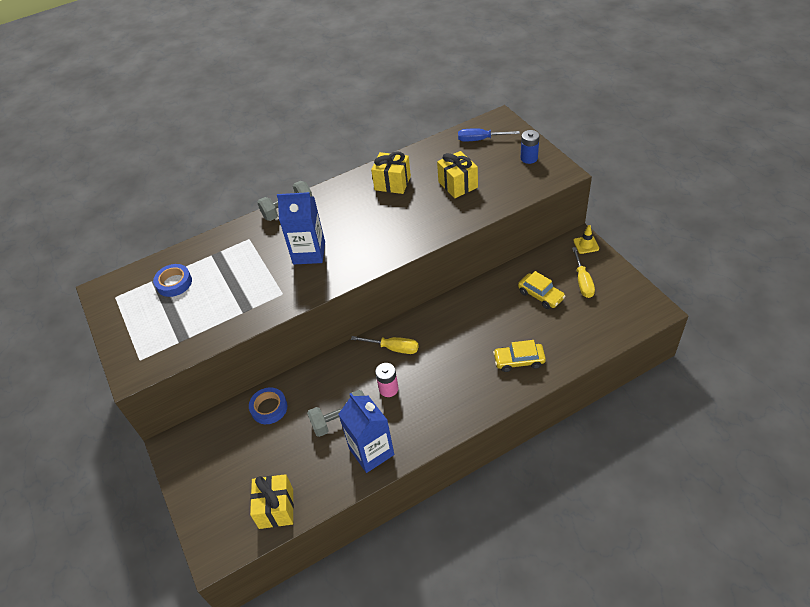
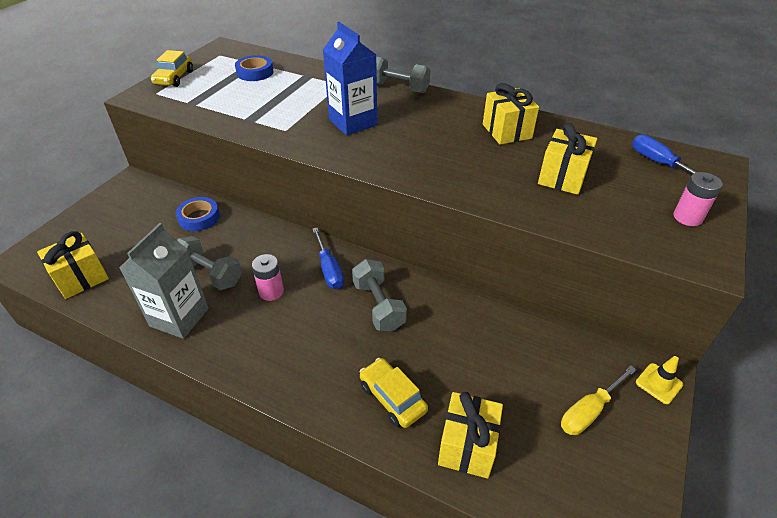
camera: 50 degrees right, 5 degrees down
(371, 451) = (179, 317): blue carton -> grey carton
(393, 348) = (329, 269): yellow screwdriver -> blue screwdriver
(446, 336) = (378, 306): none -> grey dumbbell
(529, 158) = (687, 217): blue battery -> pink battery
(540, 295) = (519, 371): yellow car -> yellow car (174, 78)
(569, 342) = (467, 446): none -> yellow gift

